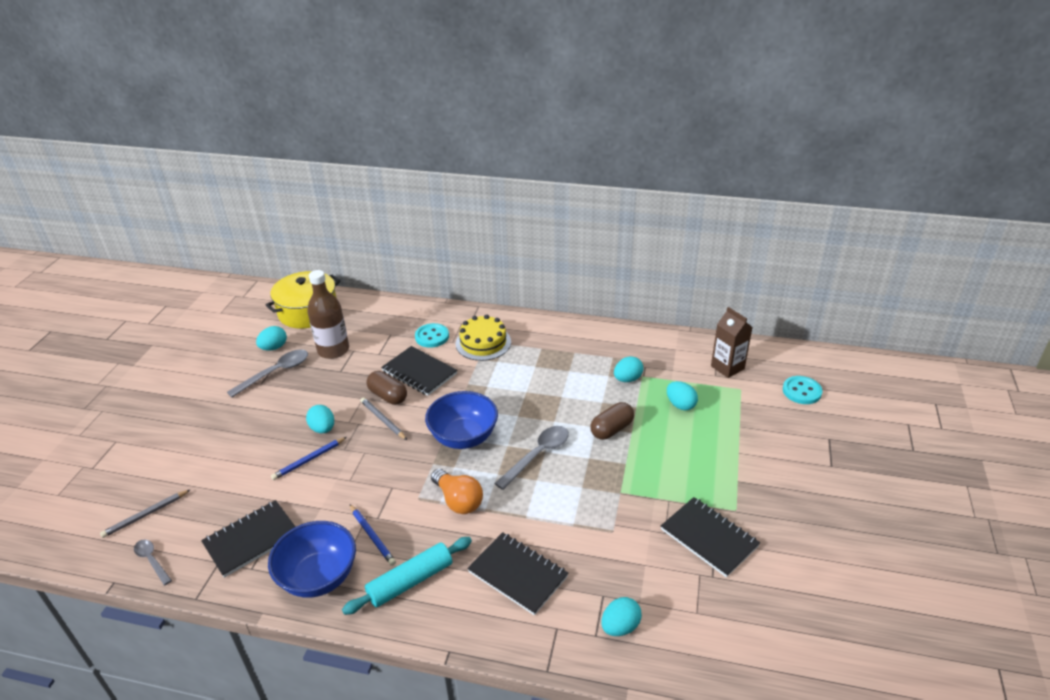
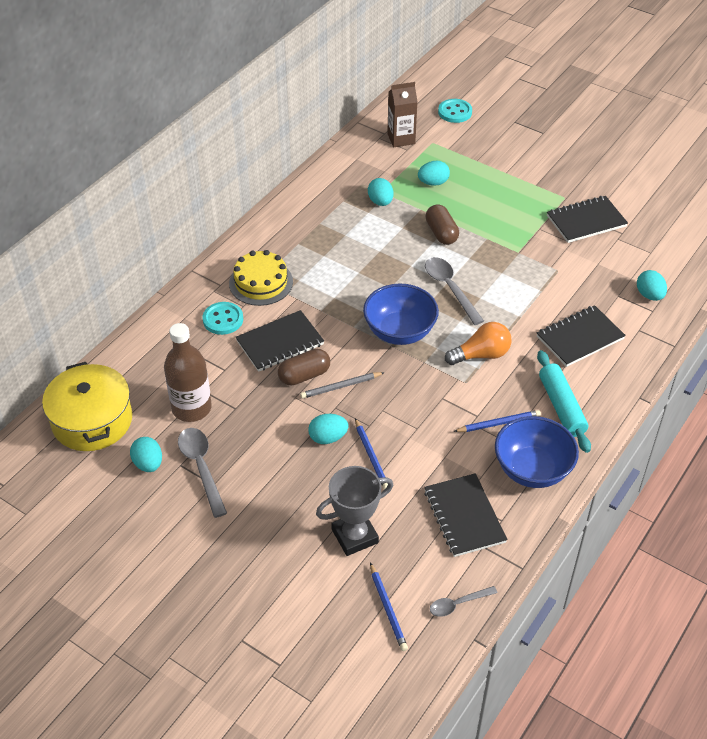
camera: 70 degrees left, 10 degrees up
(146, 515) = (387, 608): grey pencil -> blue pencil
(220, 474) = (354, 536): none -> grey trophy

